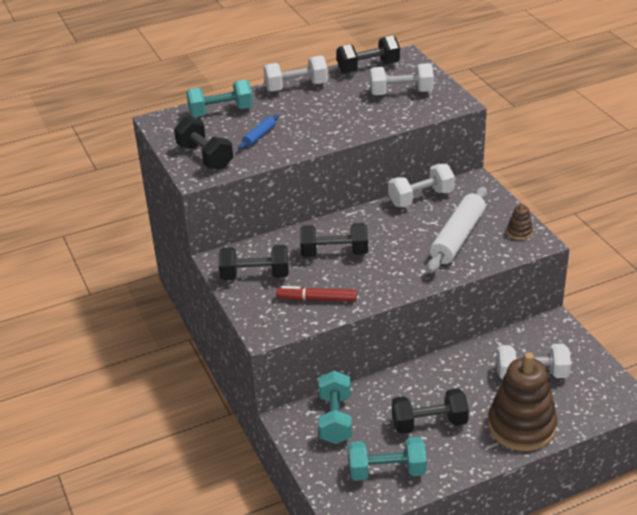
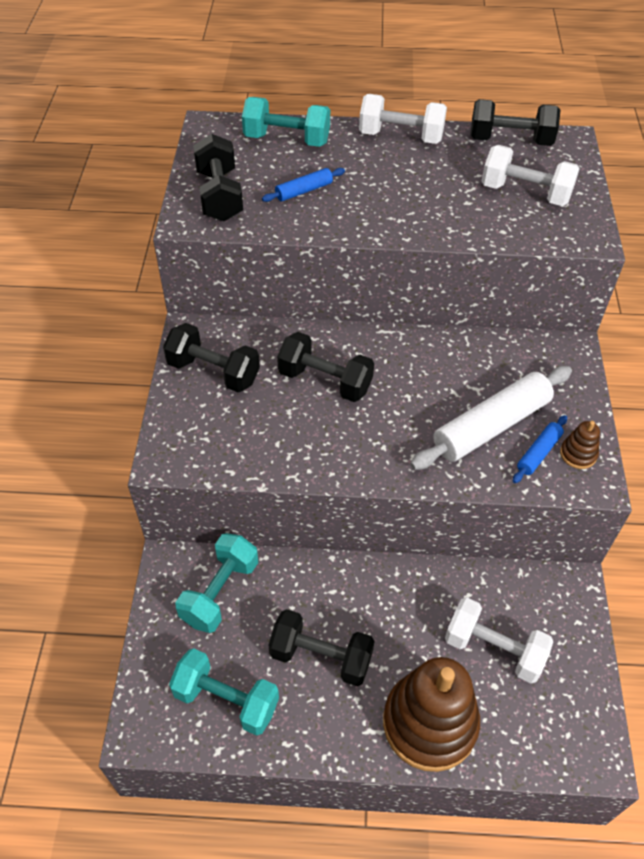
camera: 25 degrees right, 15 degrees up
(317, 299) = (257, 439): red marker -> none
(421, 198) = (485, 346): white dumbbell -> none
(496, 240) = (538, 453): none -> blue rolling pin

